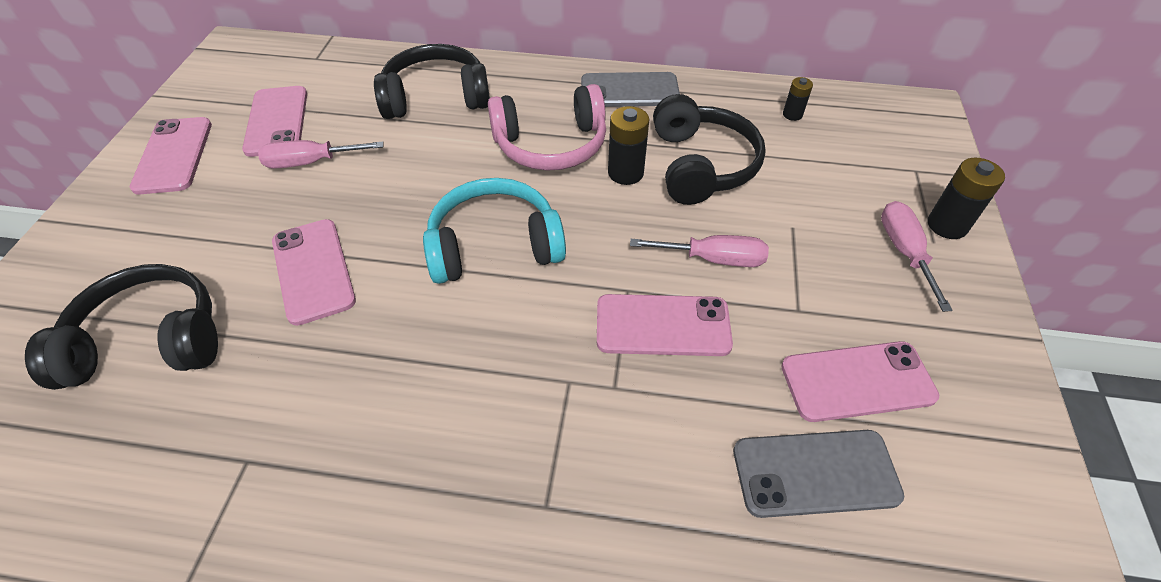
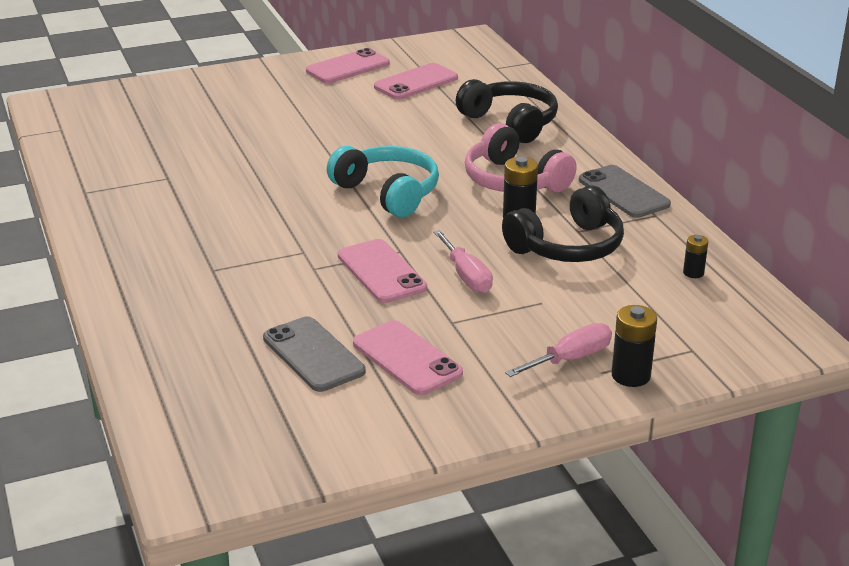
camera: 60 degrees right, 20 degrees down
(149, 341) = (212, 122): black headphones -> none
(310, 162) = (392, 108): pink screwdriver -> none
(313, 271) = (305, 145): pink phone -> none

